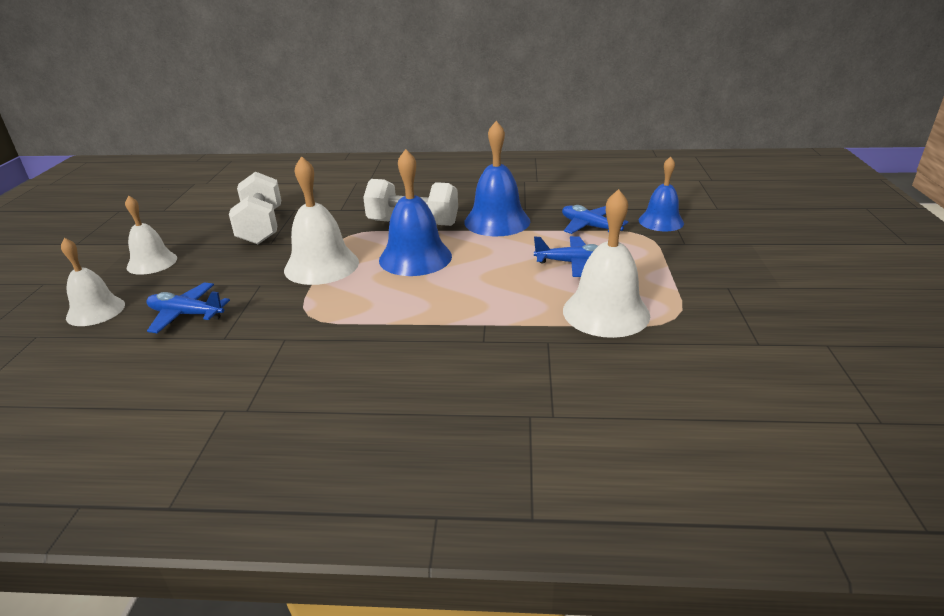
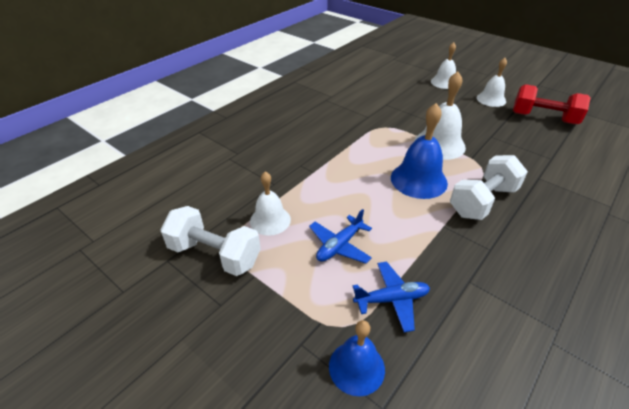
camera: 125 degrees right, 10 degrees up
(186, 314) = (418, 100): blue plane -> none
(195, 225) = (543, 118): none -> red dumbbell
(261, 227) = (523, 139): white dumbbell -> white dumbbell (214, 254)
(497, 221) = (451, 246): blue bell -> none
(606, 312) = (270, 220): white bell -> white bell, size x0.65

